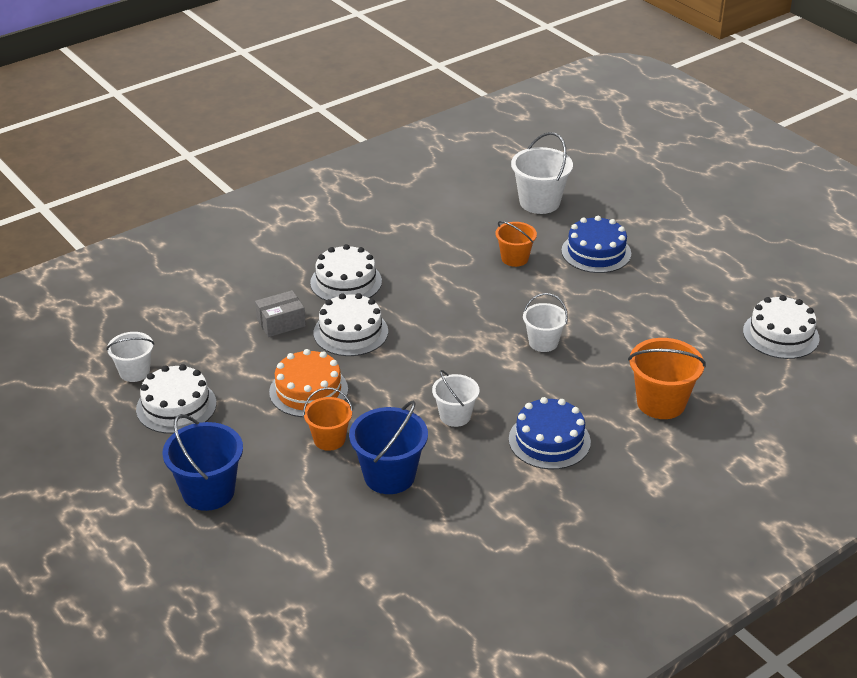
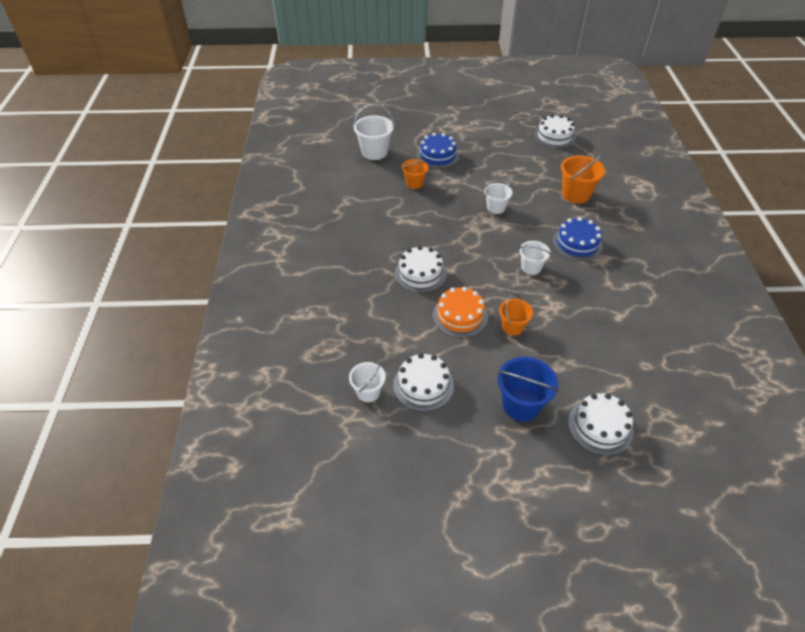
camera: 55 degrees left, 10 degrees up
(281, 323) = (383, 299): grey box -> none
(346, 282) = (370, 254): white cake -> white cake (600, 426)
(389, 476) = (563, 316): blue bucket -> none

